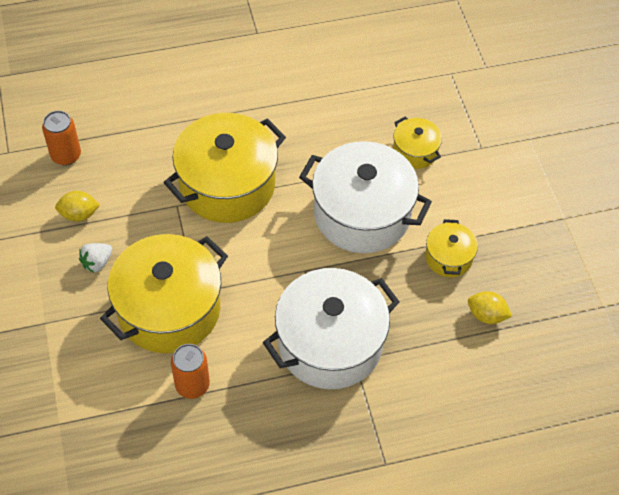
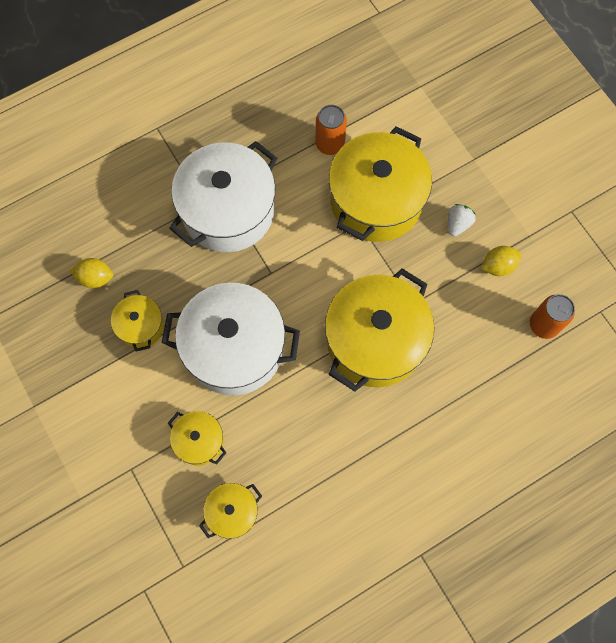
camera: 165 degrees right, 15 degrees up
(400, 96) = (232, 512): none -> yellow pot

